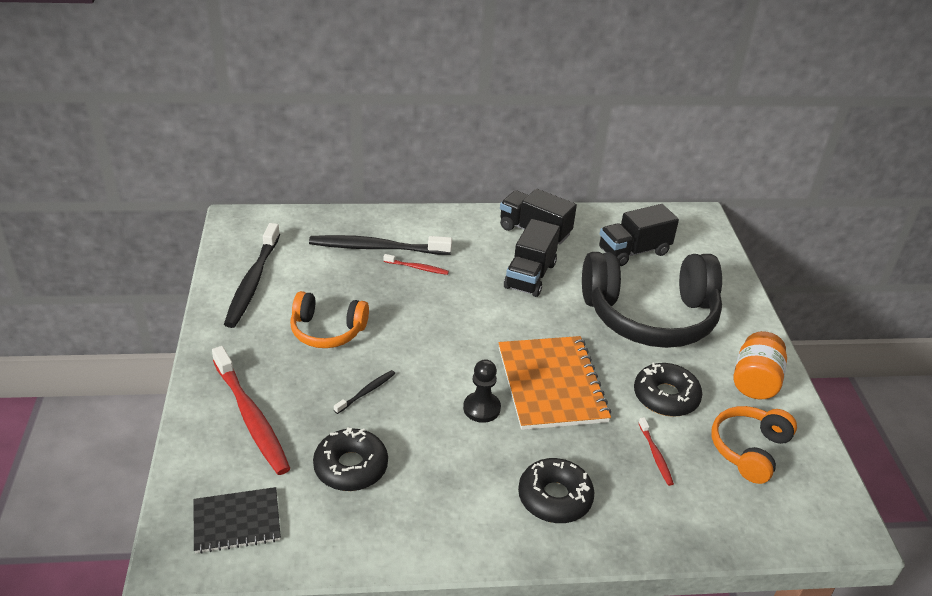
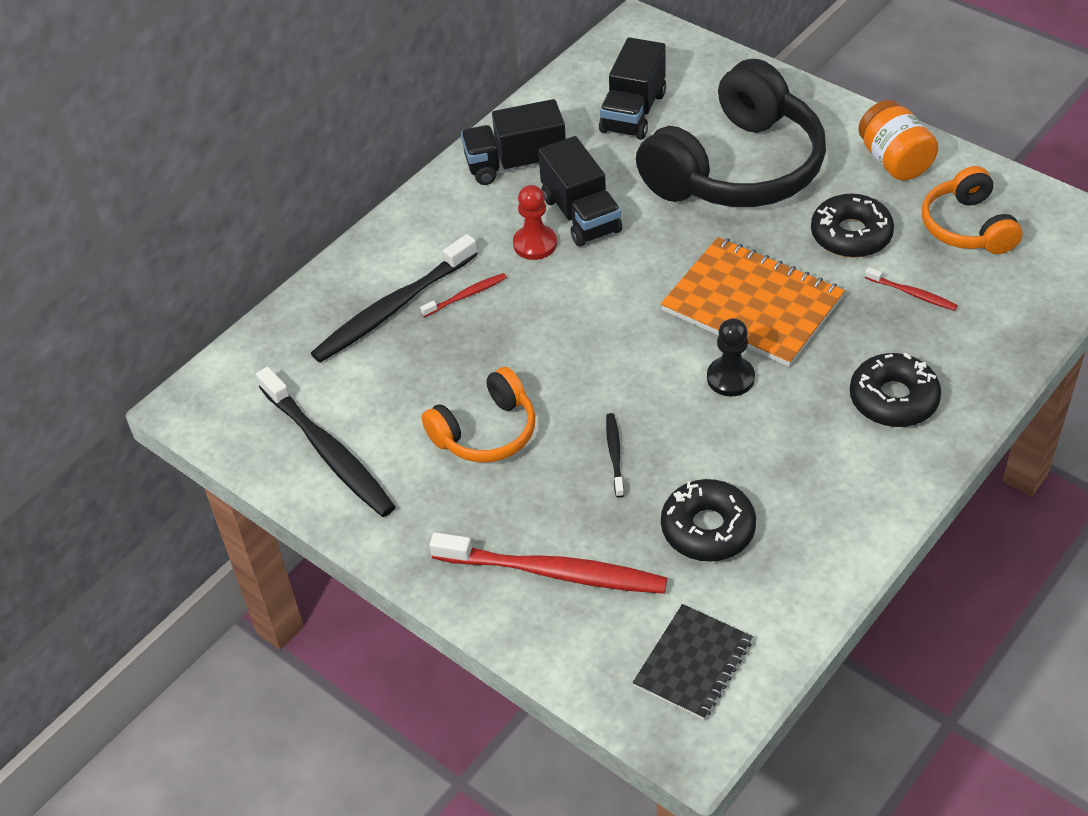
camera: 40 degrees left, 10 degrees up
(486, 271) = (535, 244): none -> red pawn

